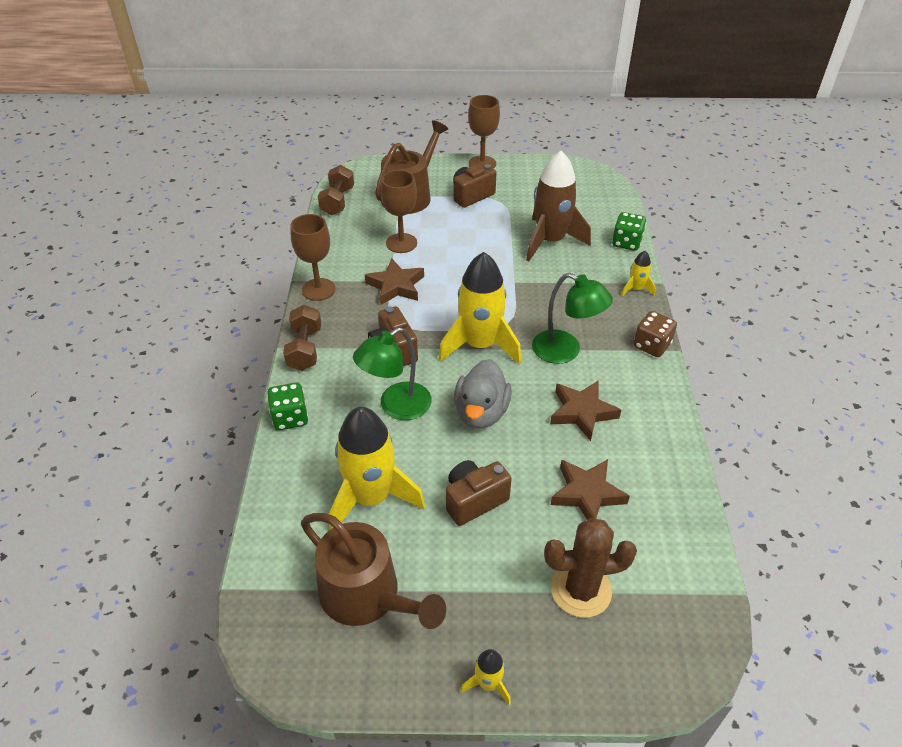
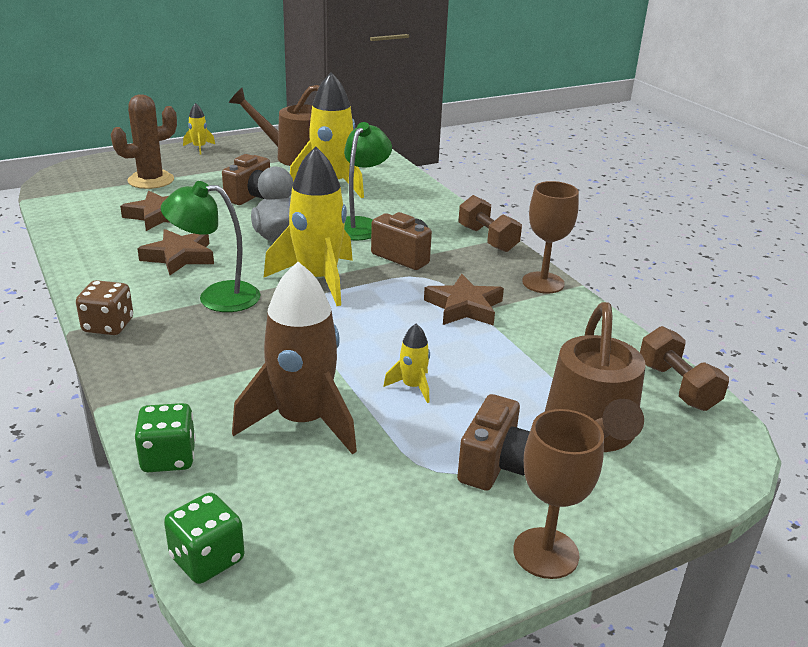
camera: 150 degrees right, 15 degrees down
(290, 418) = (440, 203): green dice -> green dice (207, 559)
(401, 243) = (515, 355): brown goblet -> none
(636, 289) = (138, 386): yellow rocket -> yellow rocket (412, 387)

